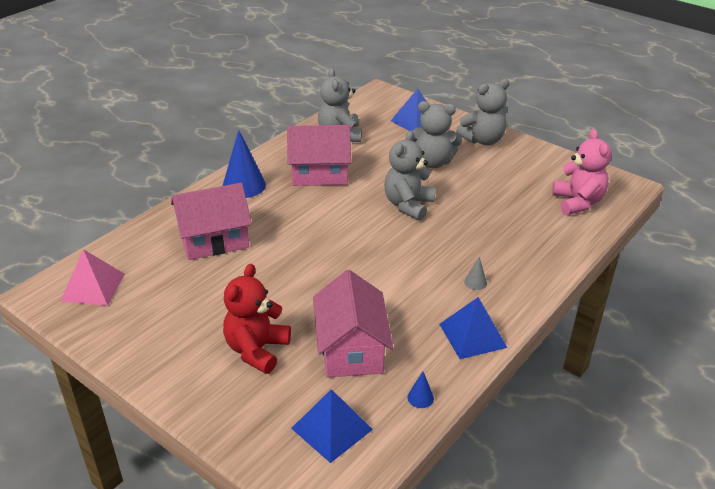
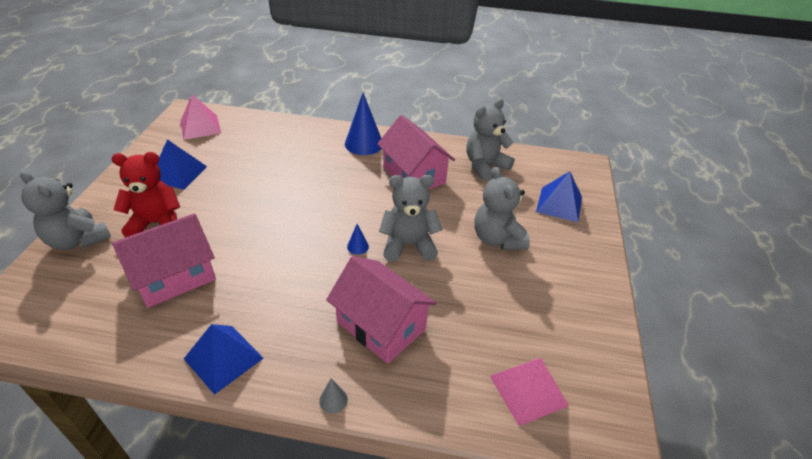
camera: 60 degrees right, 5 degrees up
(214, 240) = (283, 155): pink house -> pink house (381, 325)
(331, 428) = (70, 298): blue pyramid -> blue pyramid (178, 173)
(420, 397) = (120, 345): blue cone -> blue cone (357, 246)
(475, 282) = (311, 335): grey cone -> grey cone (333, 400)
(483, 140) = (577, 264): grey teddy bear -> grey teddy bear (78, 240)
(577, 202) = (528, 390): pink teddy bear -> pink pyramid

